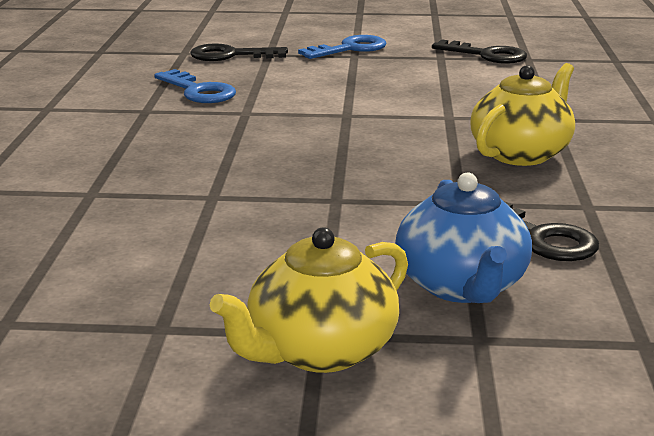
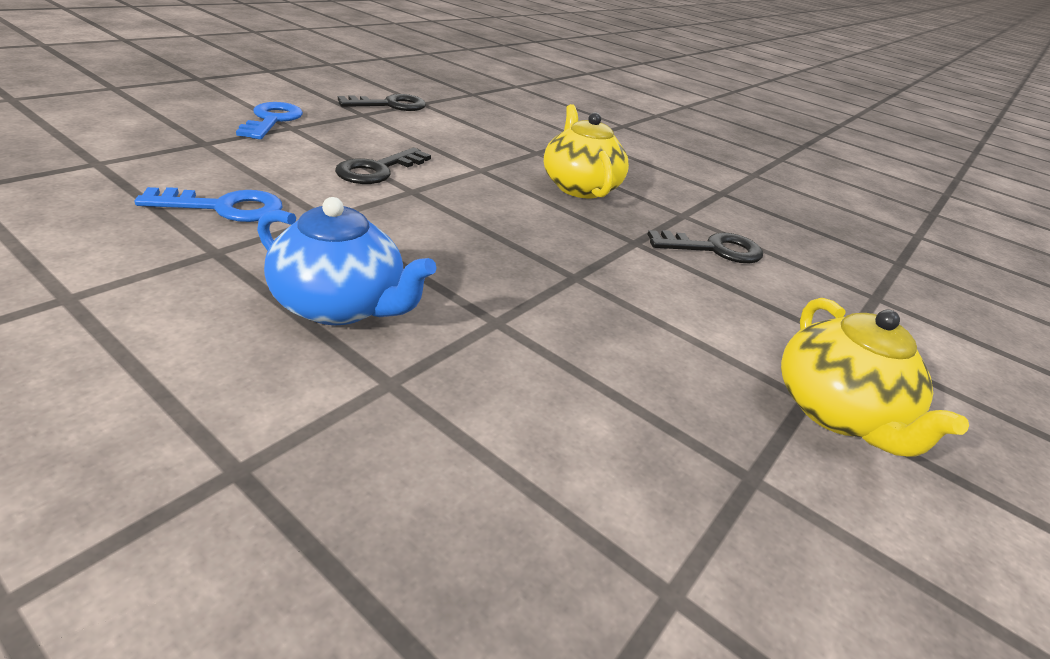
camera: 60 degrees left, 10 degrees up
(230, 55) = (164, 153): black key -> black key (377, 170)
(461, 286) = (766, 308): blue teapot -> blue teapot (341, 306)

